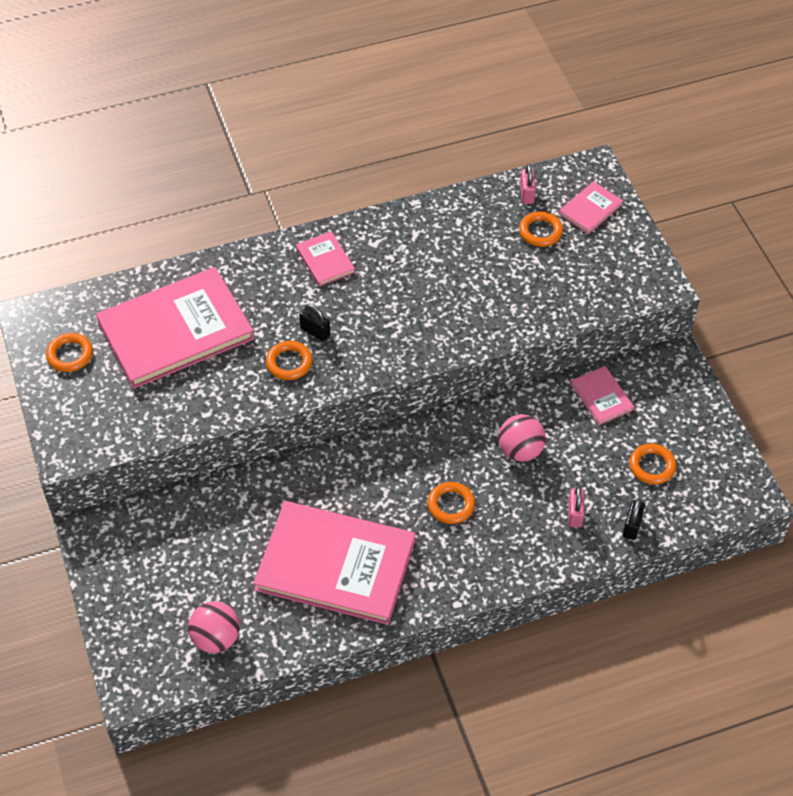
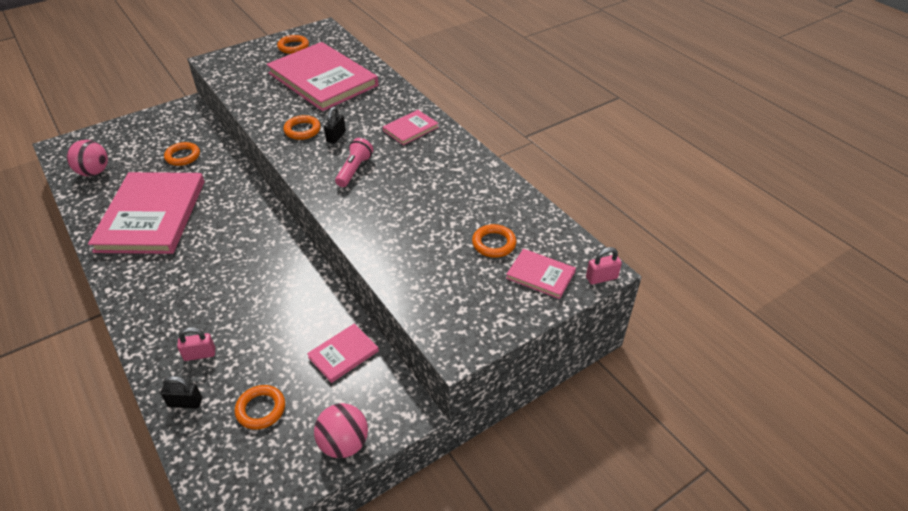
camera: 75 degrees right, 10 degrees down
(387, 322) = (354, 170): none -> pink flashlight
(451, 505) = (209, 269): orange ring -> orange ring (183, 156)
(520, 450) = (270, 304): pink ball -> pink ball (344, 444)
(527, 194) = (538, 227): pink padlock -> pink padlock (601, 278)

